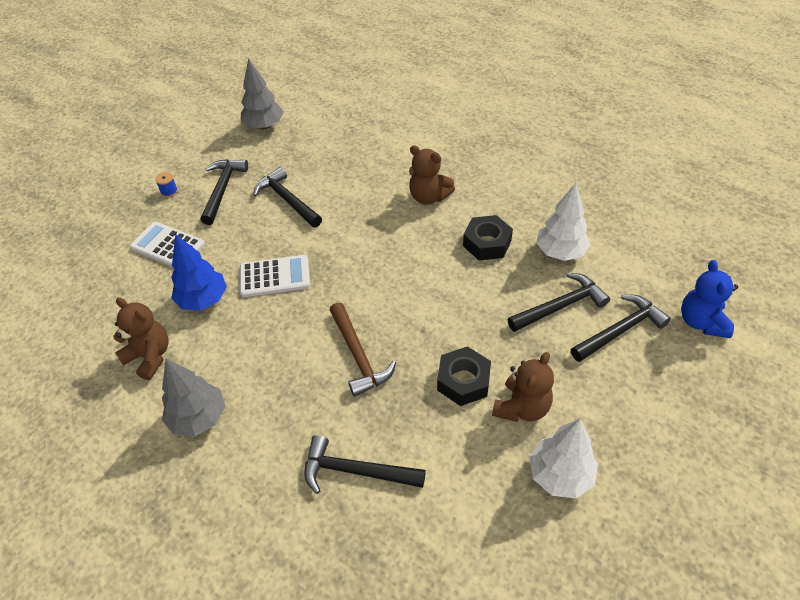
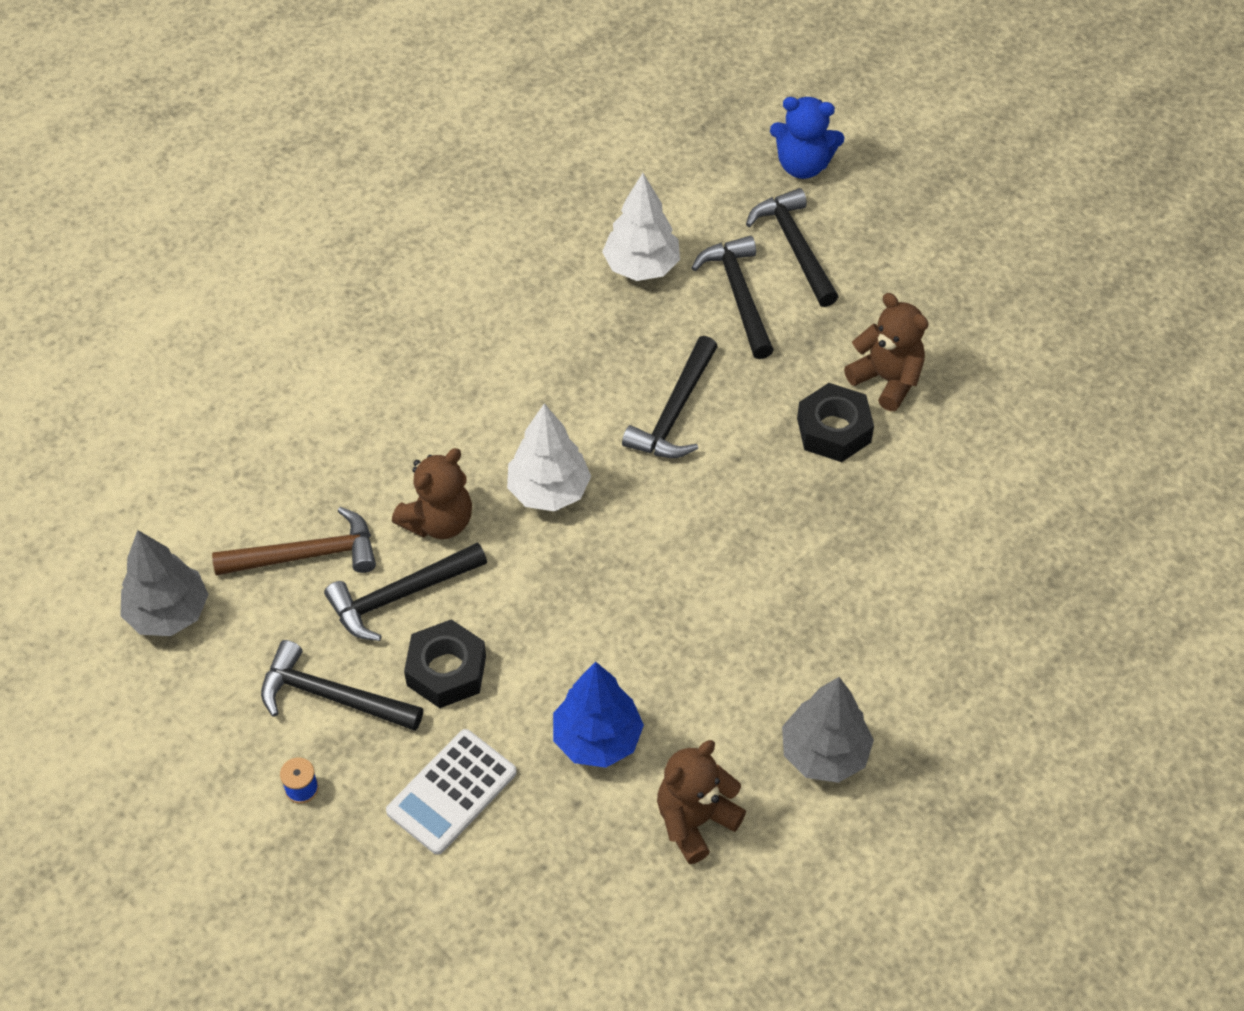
camera: 80 degrees left, 5 degrees up
(275, 276) = (577, 632): white calculator -> none
(356, 471) = (943, 572): black hammer -> black hammer (675, 412)
(358, 355) = (763, 541): brown hammer -> brown hammer (306, 555)
(428, 197) = (469, 395): brown teddy bear -> brown teddy bear (438, 521)
(487, 243) = (596, 345): black nut -> black nut (446, 670)
(560, 475) = (985, 368): white tree -> white tree (548, 491)

